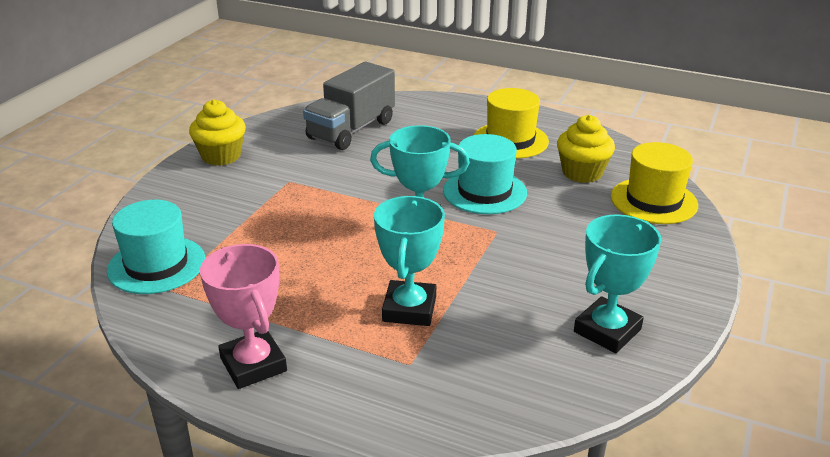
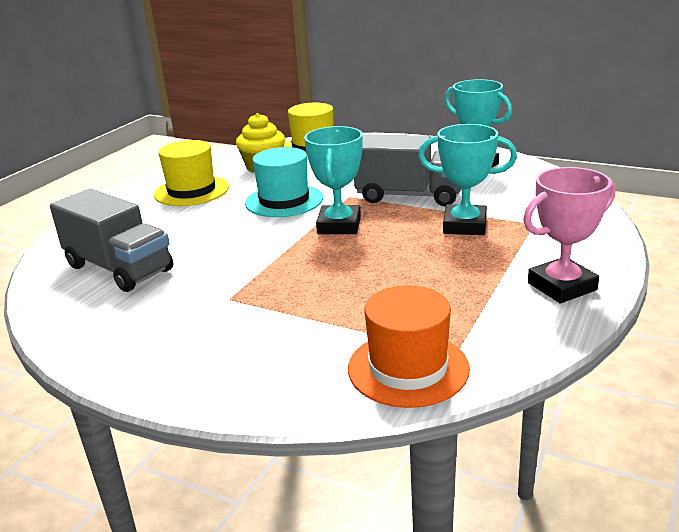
camera: 85 degrees left, 5 degrees down
(156, 265) = (408, 368): turquoise hat -> orange hat
(221, 156) = (139, 356): yellow cupcake -> none
(497, 272) = (409, 196): none -> grey truck

